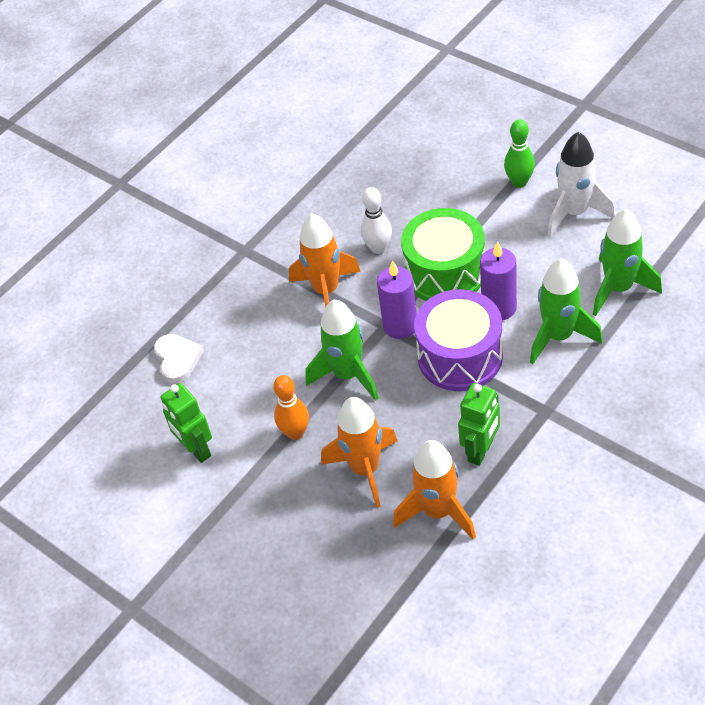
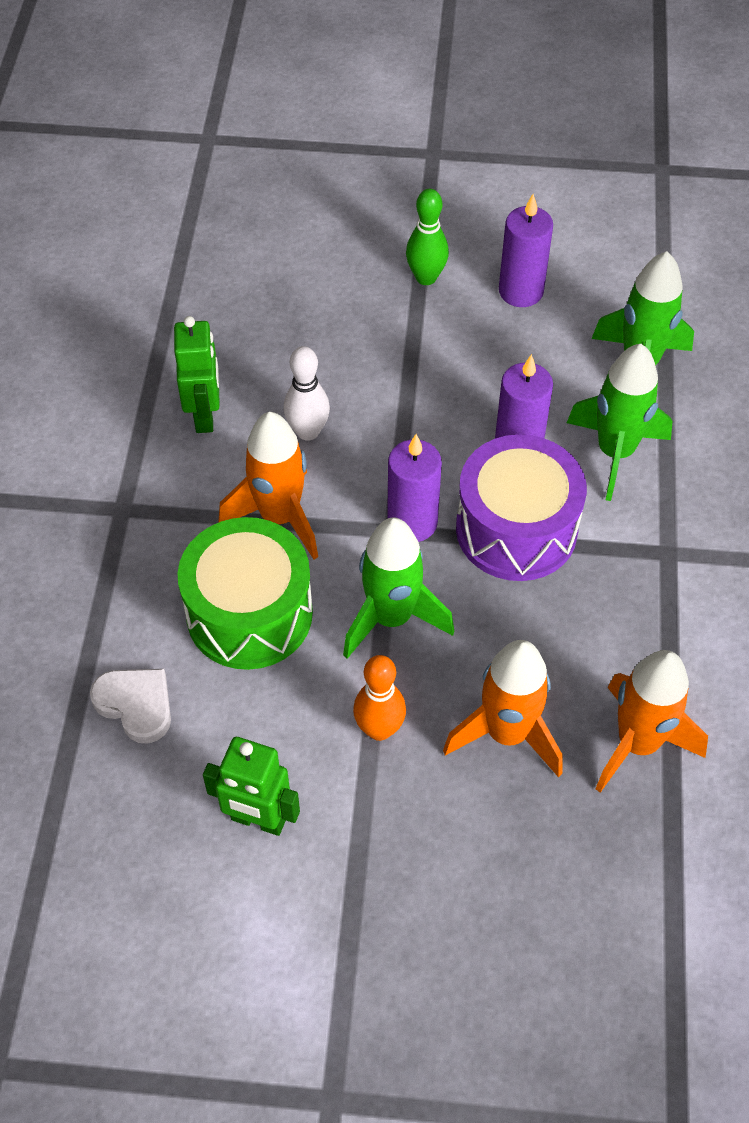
camera: 40 degrees left, 5 degrees up
(445, 272) = (418, 429): green drum -> green drum (249, 613)
(481, 450) = (631, 639): green robot -> green robot (205, 415)
(574, 213) = (521, 291): white rocket -> purple candle

